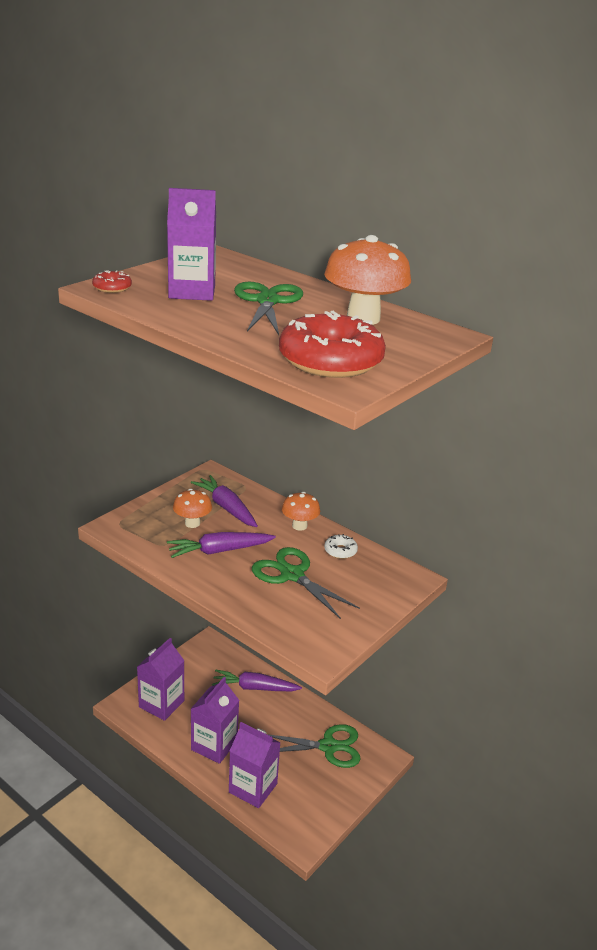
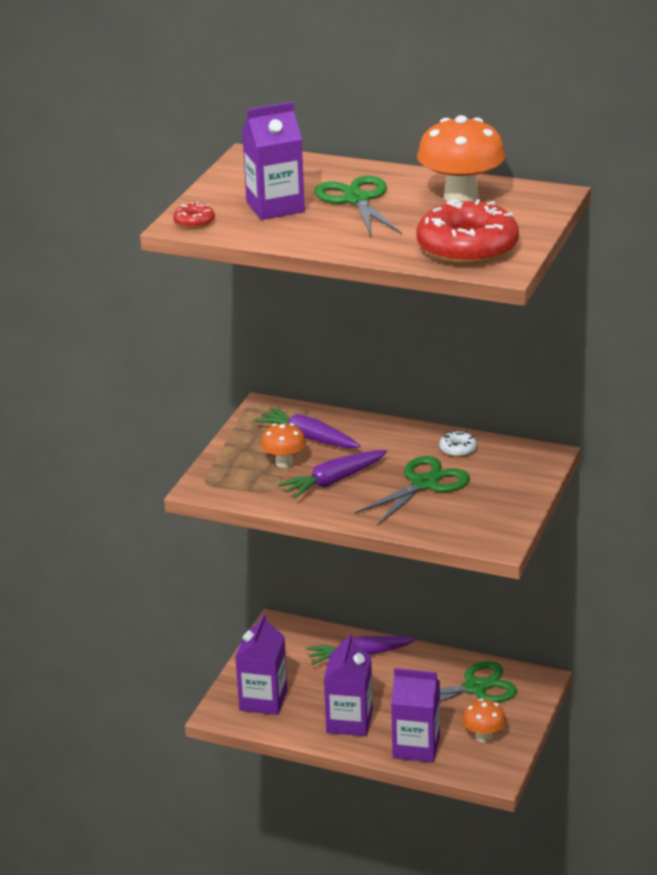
camera: 15 degrees left, 0 degrees up
(292, 575) = (424, 484): green scissors -> green scissors turned 105 degrees clockwise
(299, 526) = (399, 436): orange mushroom -> orange mushroom (484, 736)

